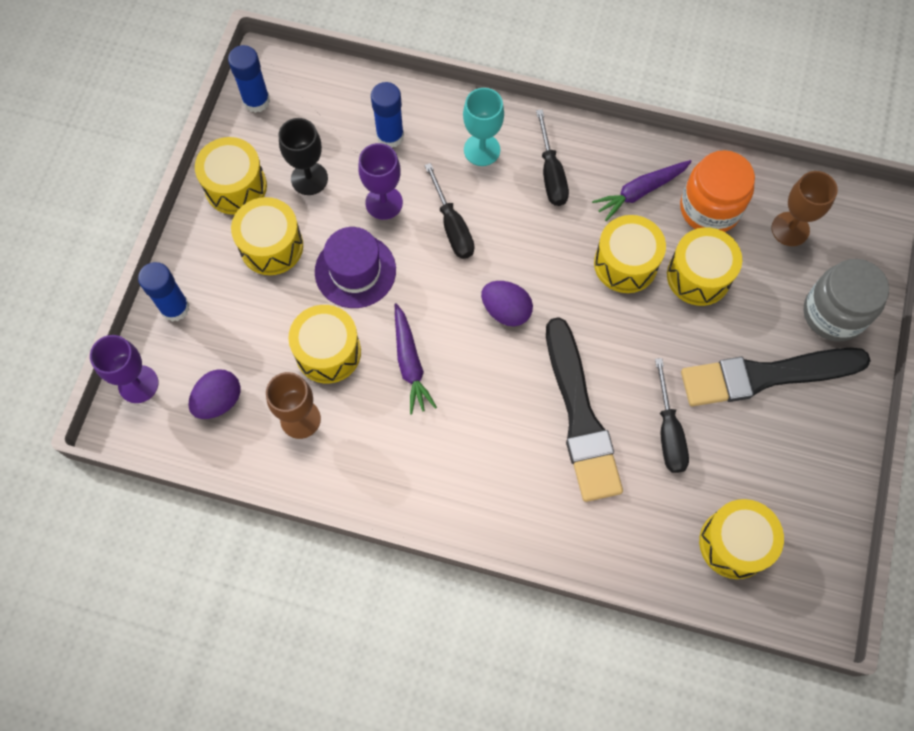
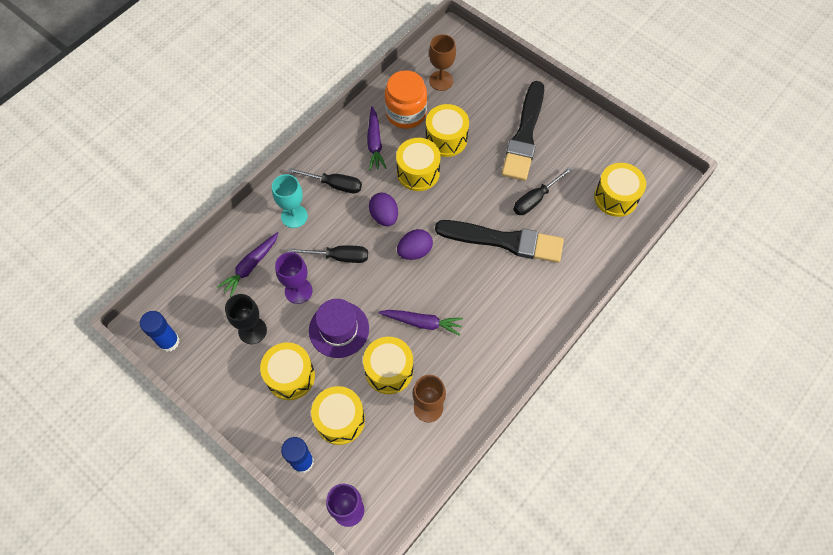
camera: 65 degrees left, 5 degrees down
(219, 401) = (389, 457): purple egg -> purple egg (384, 216)
(235, 187) = (230, 382): yellow drum -> yellow drum (340, 420)
(390, 136) = (250, 266): blue glue stick -> purple carrot
(668, 432) = (535, 199): black screwdriver -> black screwdriver turned 120 degrees clockwise
(833, 313) = (503, 85): grey jar -> none

